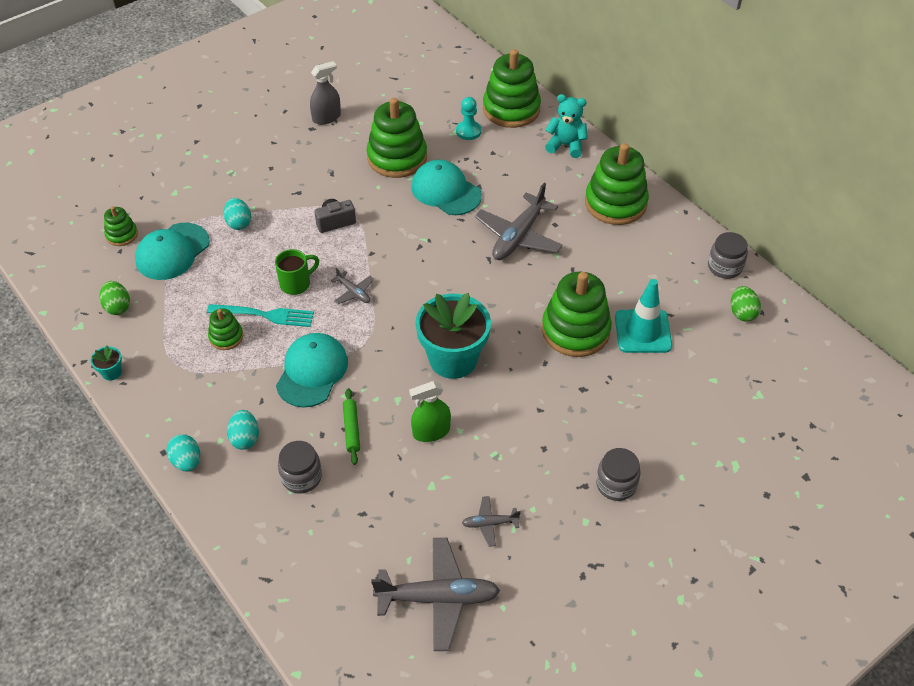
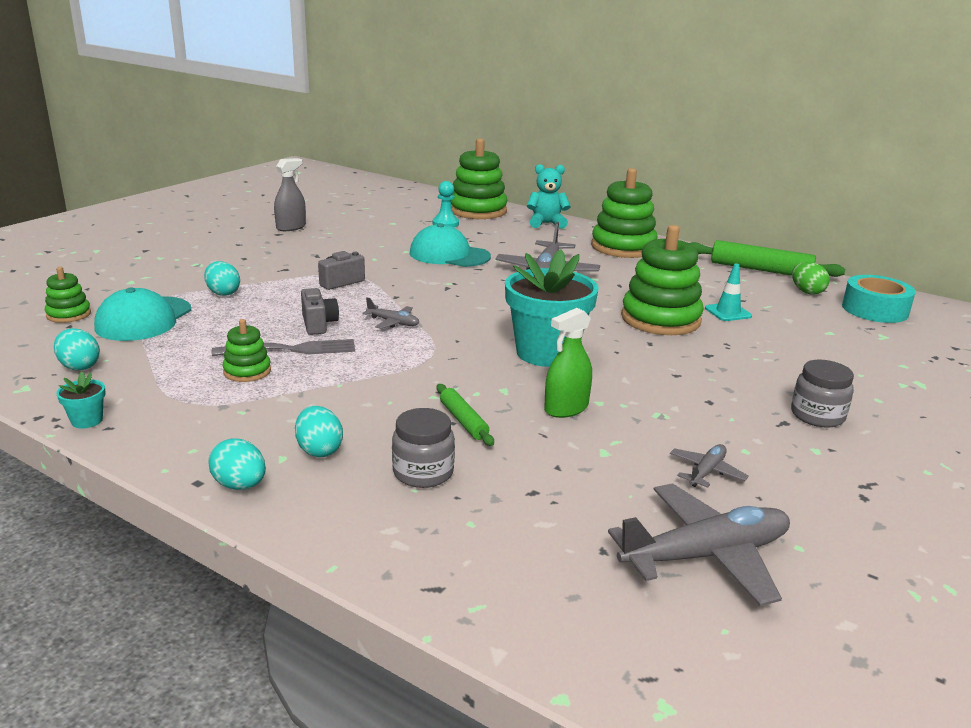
camera: 20 degrees left, 25 degrees down
(117, 307) = (79, 366): green egg -> turquoise egg
(264, 315) = (290, 350): turquoise fork -> grey fork
(296, 283) = (318, 324): green mug -> grey camera
(312, 372) = (379, 383): turquoise cap -> none
(397, 158) = (383, 242): green stacking toy -> none
(489, 523) = (706, 472): grey plane -> grey plane turned 150 degrees clockwise
(643, 331) = (728, 312): turquoise traffic cone -> turquoise traffic cone, size x0.60
(724, 267) = (760, 270): grey jar -> green rolling pin
(785, 354) = (874, 310): none -> turquoise tape

